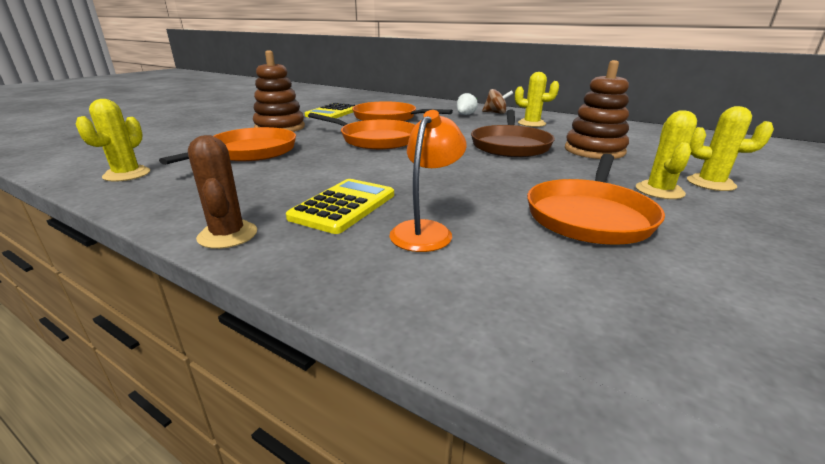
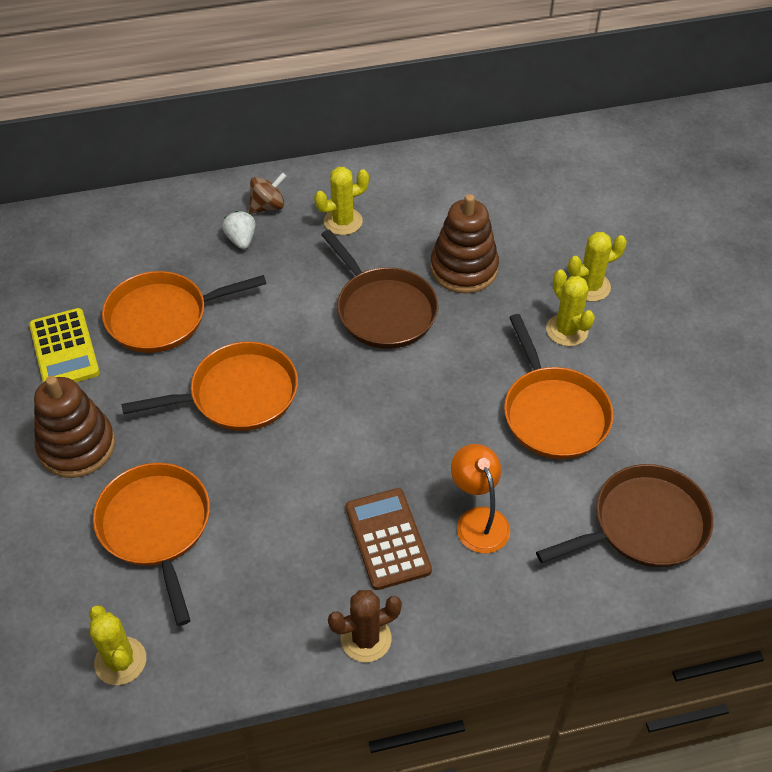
camera: 45 degrees left, 25 degrees up
(227, 235) = (366, 639): brown cactus -> brown cactus turned 45 degrees counterclockwise
(344, 206) = (388, 539): yellow calculator -> brown calculator
(617, 324) = (644, 524): none -> brown pan

